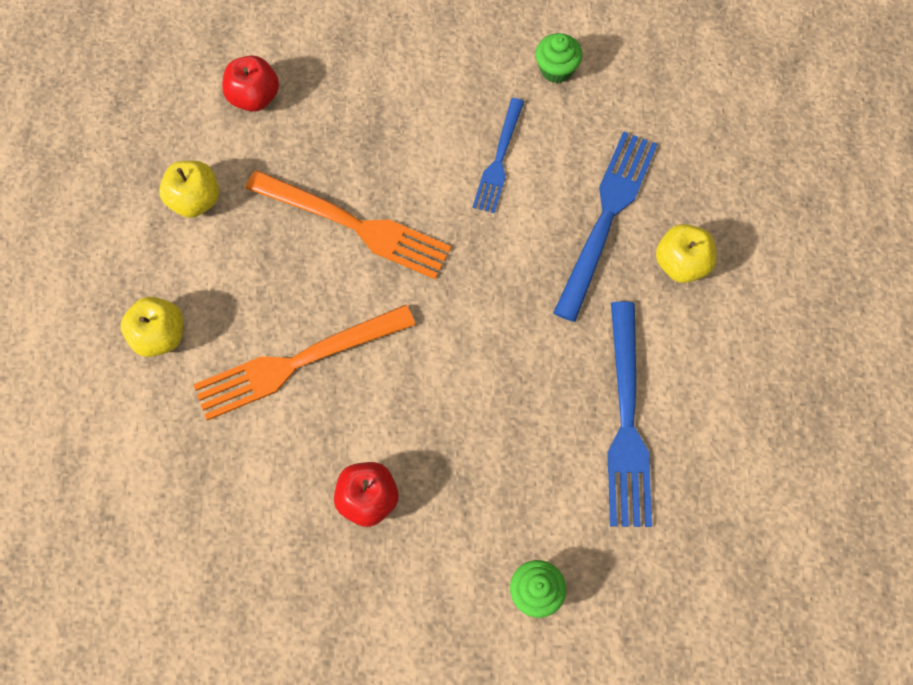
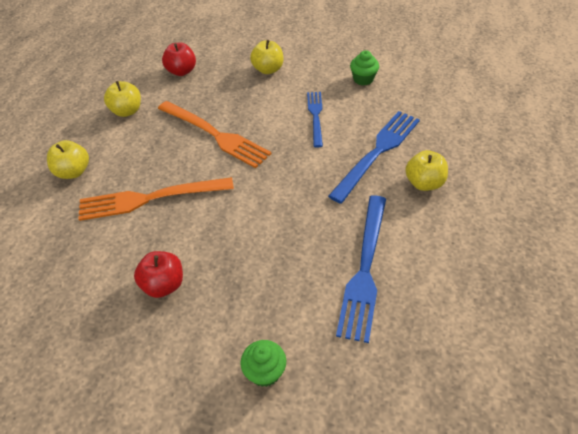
camera: 15 degrees right, 20 degrees down
(398, 71) = (268, 69): none -> yellow apple
(499, 160) = (315, 116): blue fork -> blue fork turned 150 degrees clockwise

